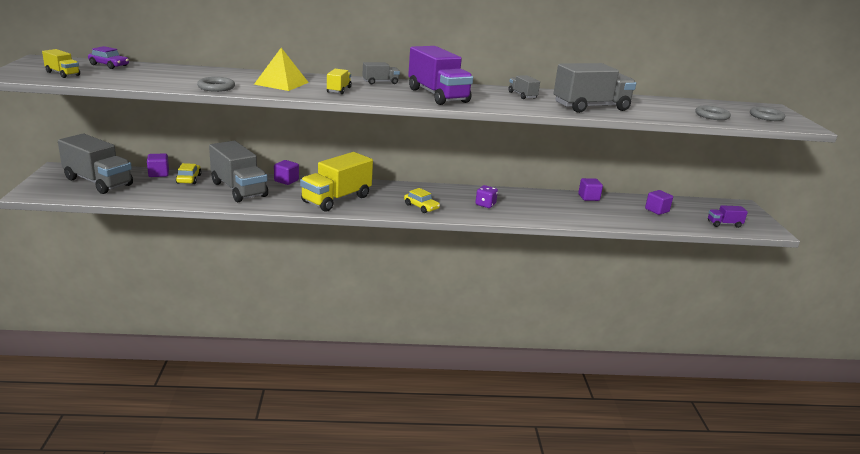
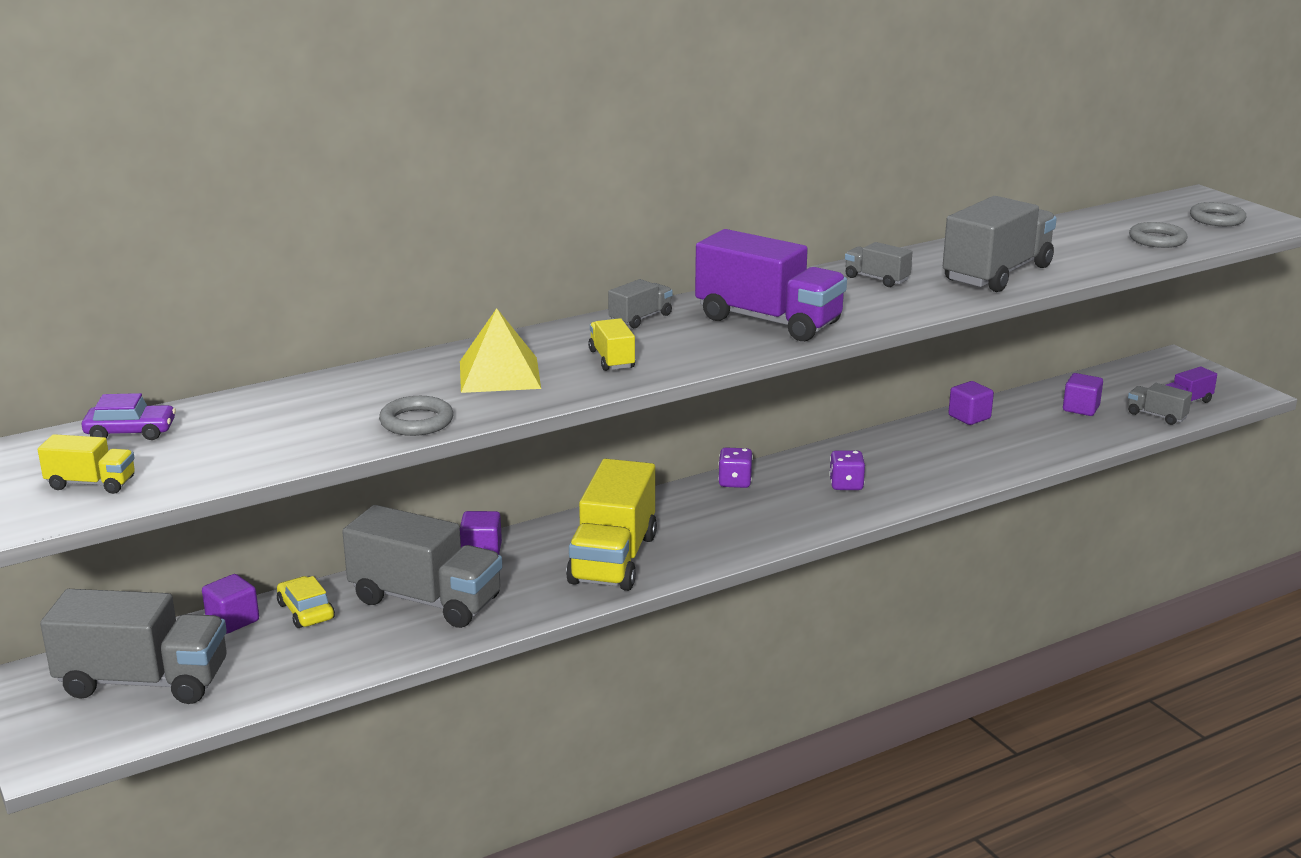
camera: 25 degrees left, 0 degrees up
(421, 207) = (760, 524): yellow car -> none
(433, 189) = (735, 482): none -> purple dice
(698, 224) = (1156, 416): none -> grey truck

